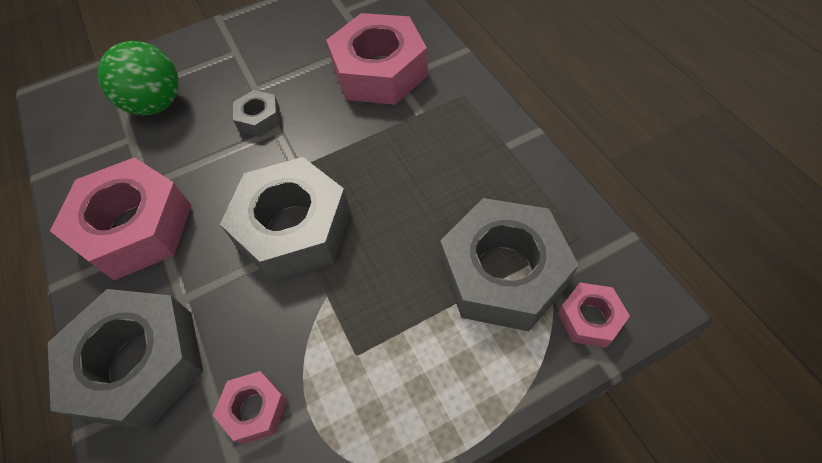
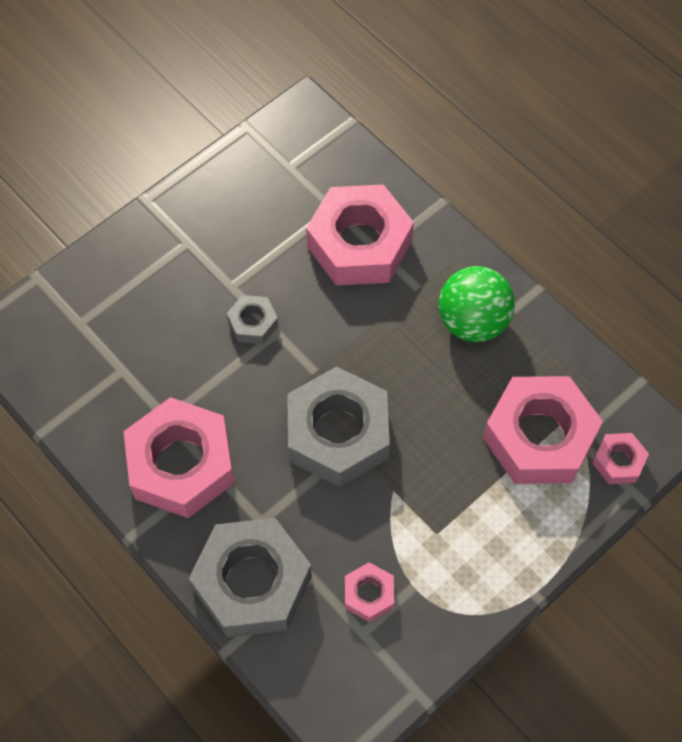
camera: 20 degrees left, 5 degrees up
(157, 104) = (131, 325): green ball -> green ball (473, 321)
(503, 273) = (539, 437): grey nut -> pink nut

